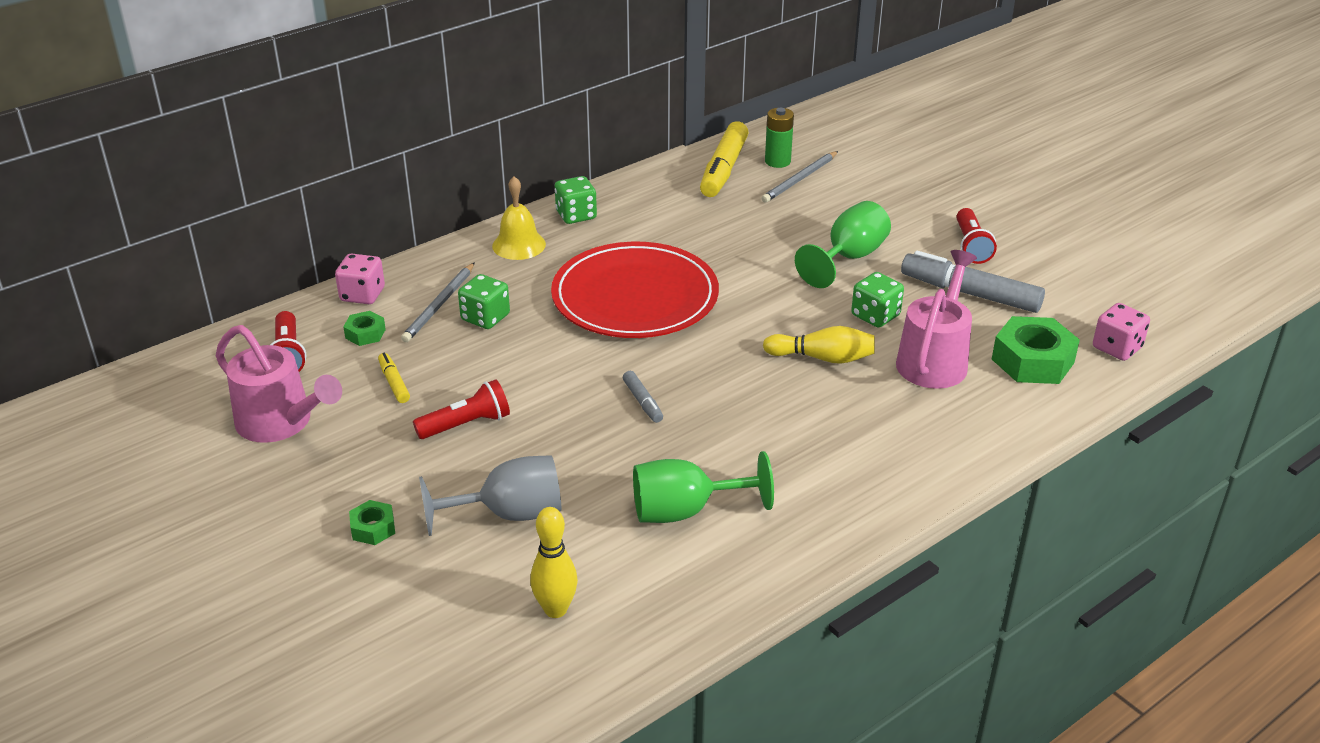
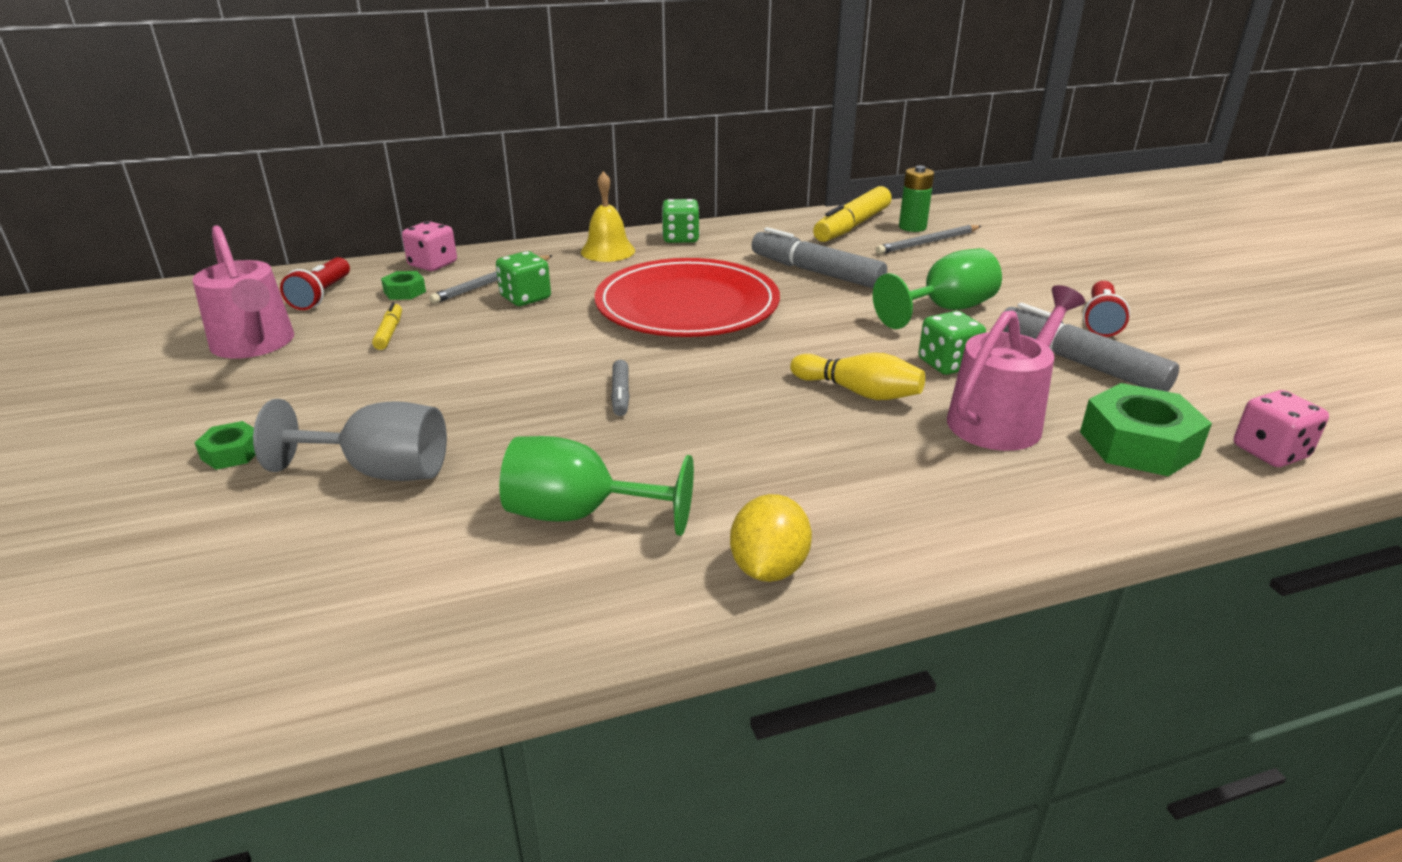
camera: 20 degrees right, 5 degrees down
(466, 424) = (421, 379): red flashlight -> none
(555, 609) = (330, 589): yellow bowling pin -> none
(722, 235) = (816, 272): none -> grey marker
(837, 517) = (768, 568): none -> yellow lemon

